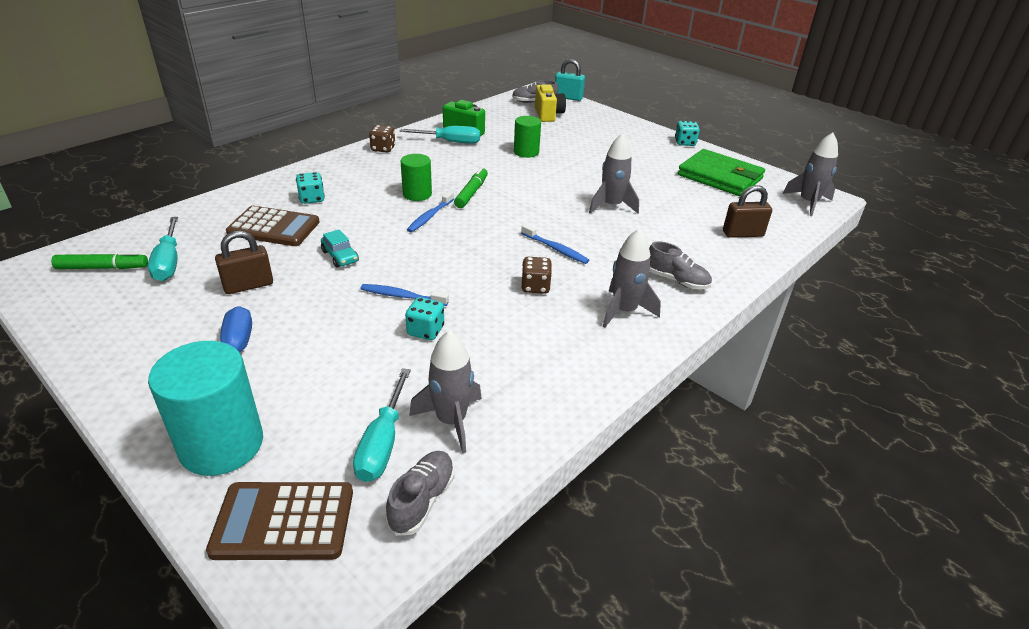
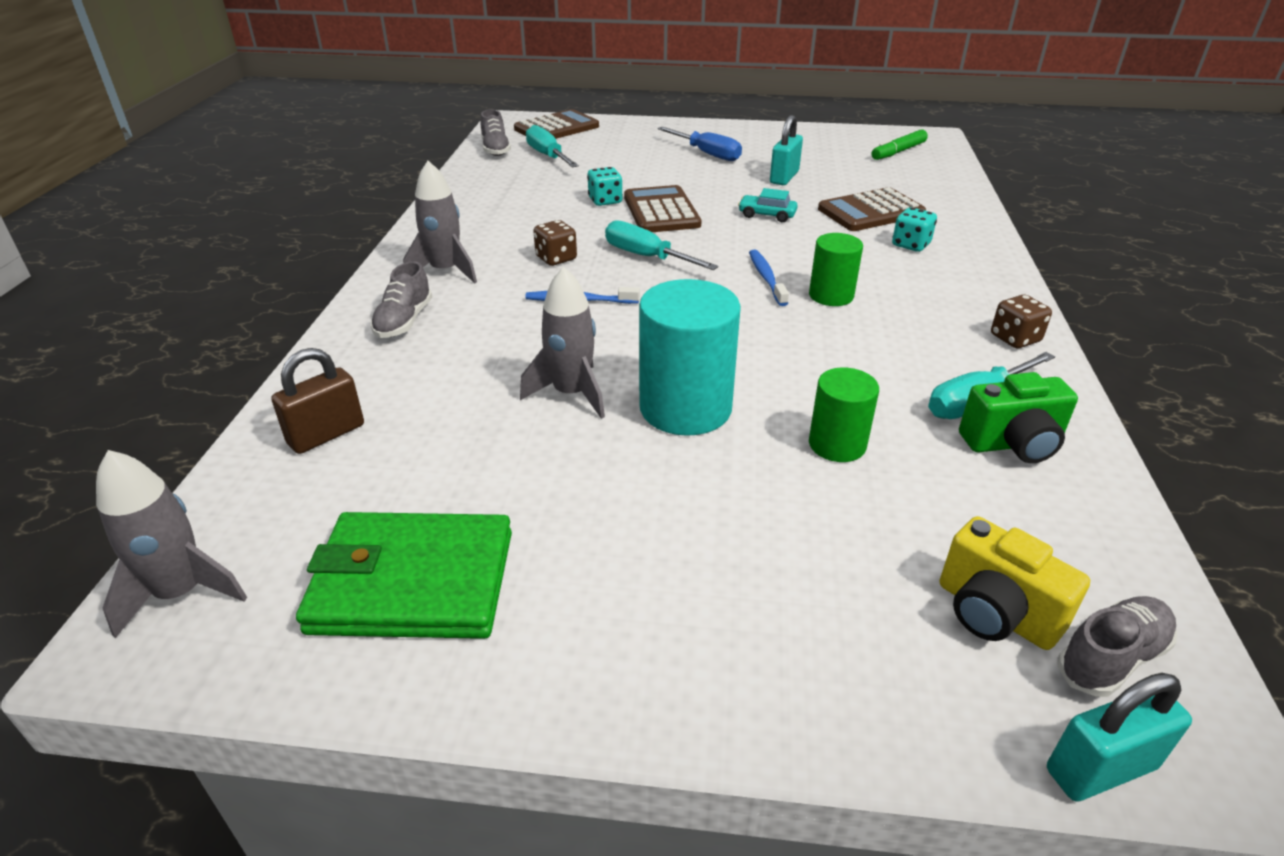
camera: 145 degrees right, 0 degrees up
(168, 262) = (872, 168): turquoise screwdriver -> turquoise screwdriver (647, 257)
(221, 445) = (634, 132): turquoise cylinder -> turquoise cylinder (685, 408)
(248, 285) = (784, 177): brown padlock -> turquoise padlock
(402, 296) = (661, 211): blue toothbrush -> brown calculator
(451, 421) = (519, 173): grey rocket -> none
(471, 193) = (778, 326): green marker -> none
(676, 280) = (404, 321): grey shoe -> grey shoe turned 75 degrees counterclockwise
(685, 143) = (567, 700): turquoise dice -> none

